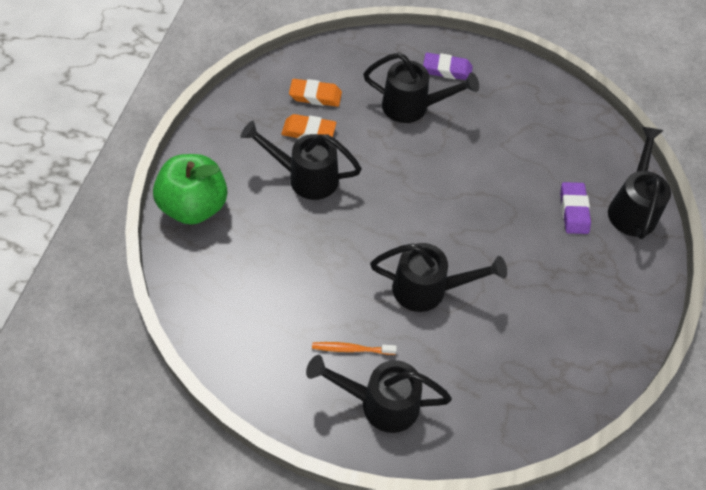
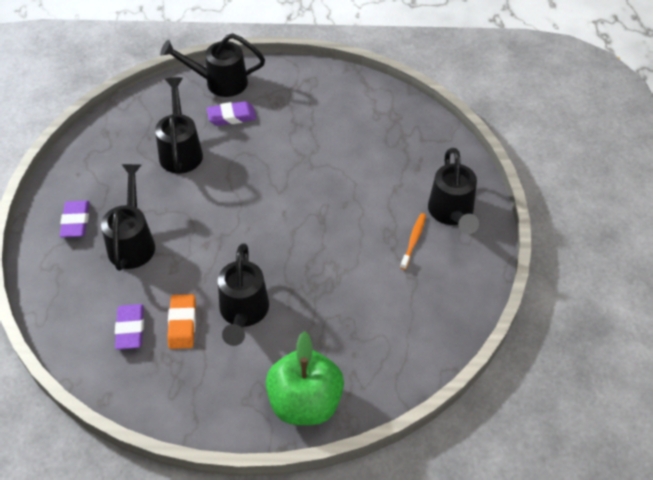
camera: 100 degrees left, 5 degrees down
(315, 96) = (130, 329): orange eraser -> purple eraser
(351, 349) = (413, 240): orange toothbrush -> orange toothbrush turned 150 degrees counterclockwise
(428, 289) = (339, 199): black watering can -> black watering can (181, 150)

